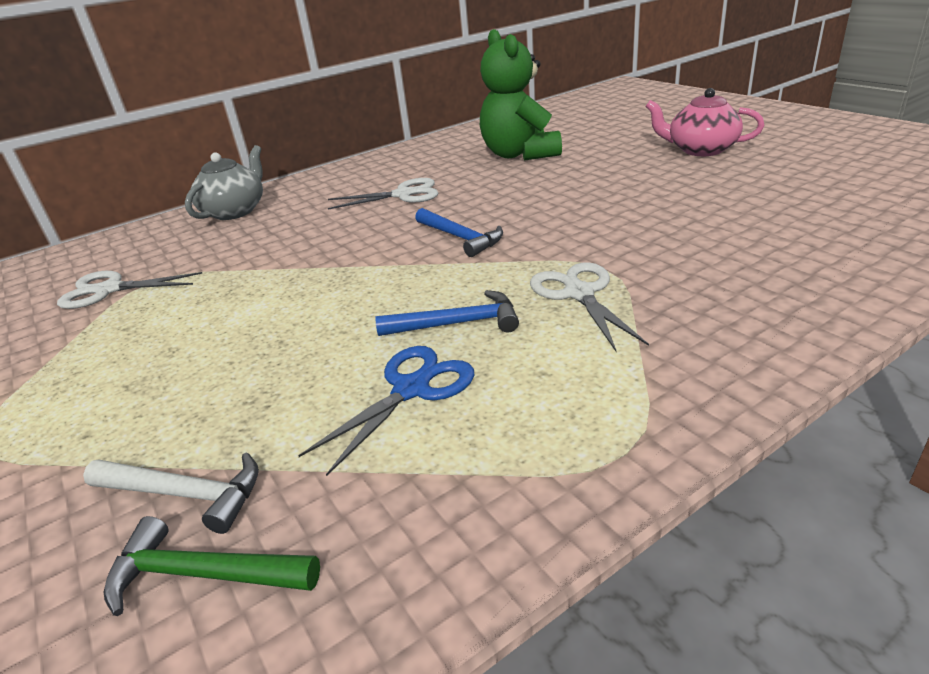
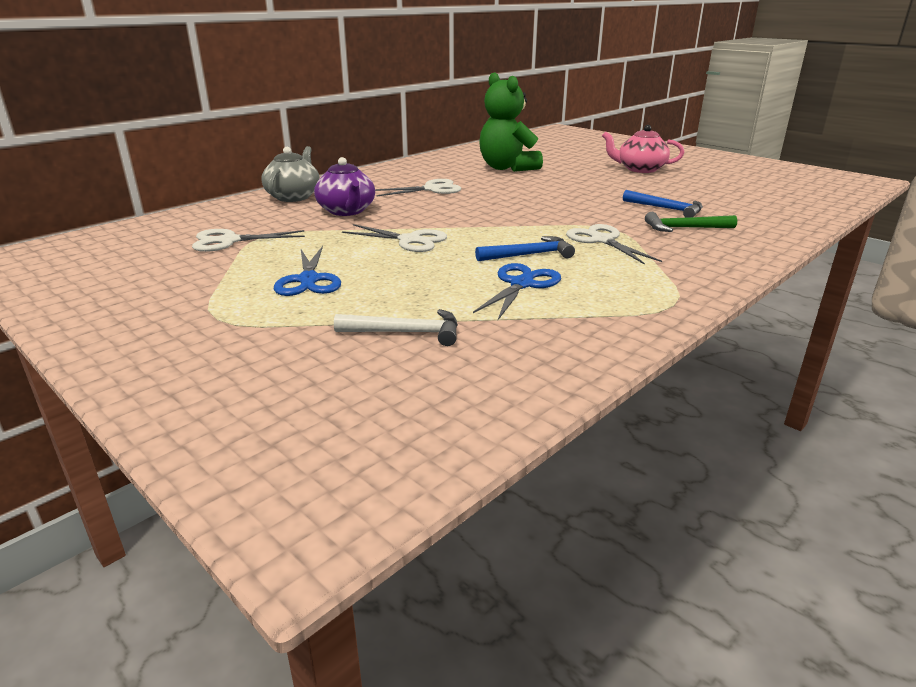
camera: 15 degrees left, 5 degrees down
(143, 368) = (308, 280): none -> blue scissors
(203, 574) = (452, 361): green hammer -> green hammer (684, 228)
(277, 235) = (347, 211): none -> purple teapot
(317, 291) = (410, 240): none -> white scissors
(460, 238) = (497, 213): blue hammer -> blue hammer (666, 209)

